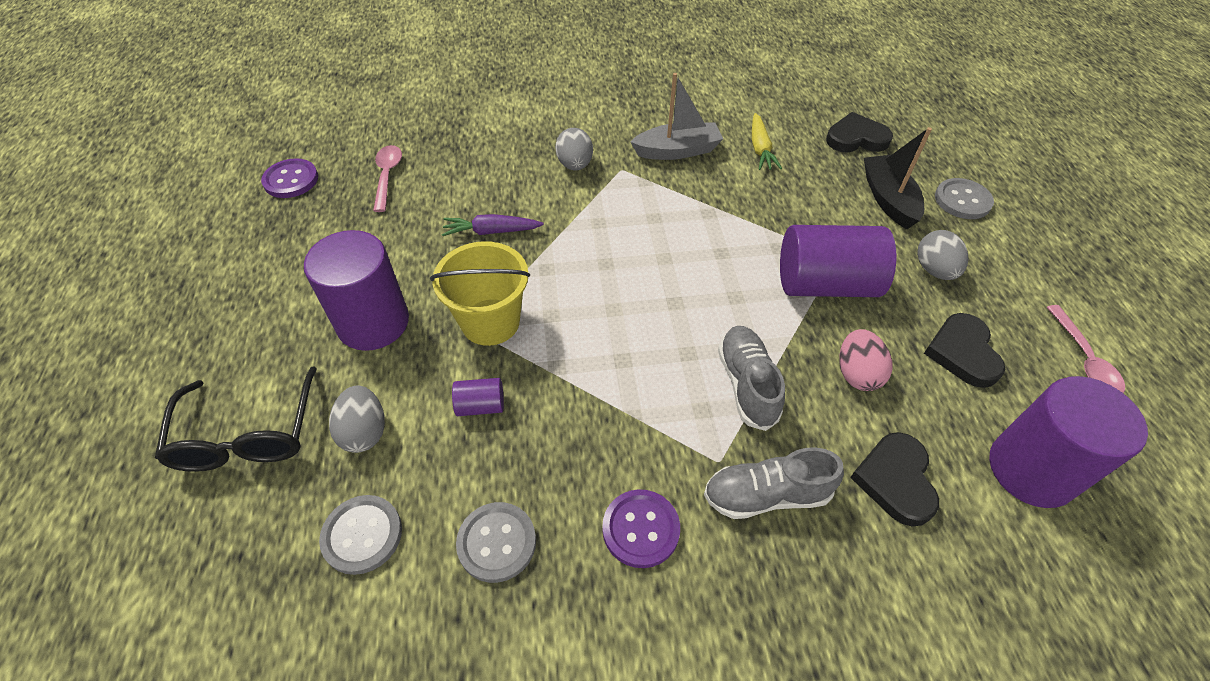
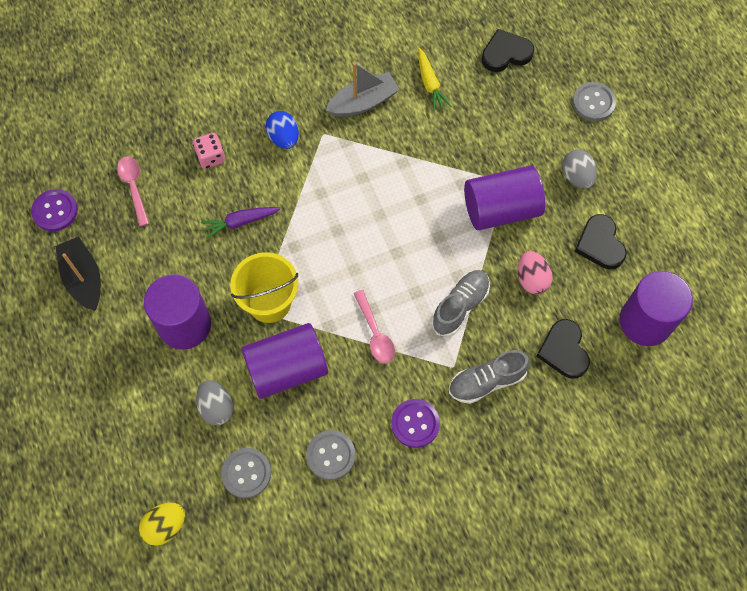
camera: 15 degrees left, 15 degrees up
(207, 583) = (165, 526): none -> yellow egg
(247, 434) = (139, 430): black glasses -> none
(480, 405) = (287, 369): purple cylinder -> purple cylinder, size x2.27
(485, 166) = (211, 157): none -> pink dice
(575, 165) = (284, 138): grey egg -> blue egg
(747, 384) = (460, 306): grey shoe -> grey shoe turned 60 degrees clockwise
(888, 199) = (537, 115): black boat -> black boat (84, 278)
(1084, 359) = (679, 229): pink spoon -> pink spoon (375, 333)

